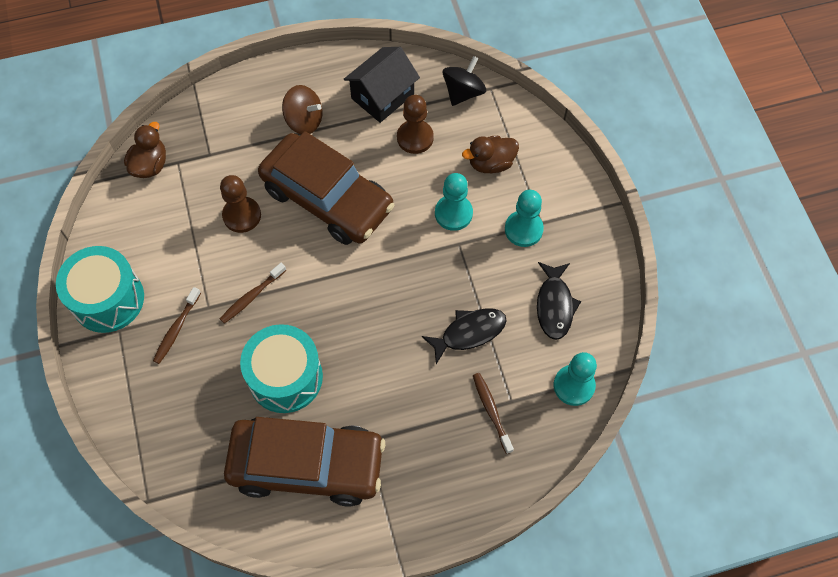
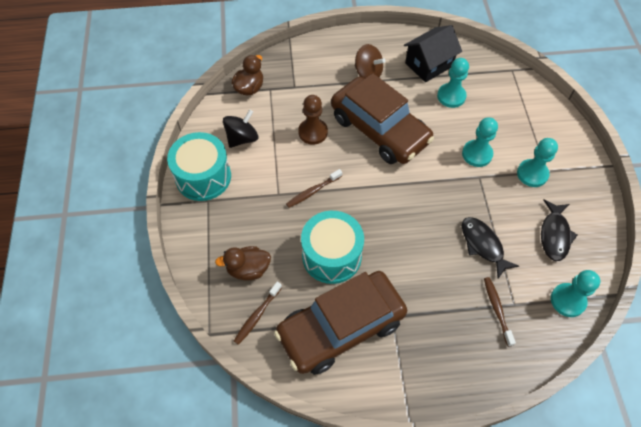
camera: 10 degrees right, 5 degrees down
(176, 329) = (251, 206): brown toothbrush -> brown toothbrush (257, 315)
(307, 465) = (341, 327): brown car -> brown car turned 135 degrees clockwise
(415, 138) = (451, 96): brown pawn -> turquoise pawn
(463, 92) = (491, 70): black spinning top -> black spinning top (242, 138)
(469, 333) = (483, 245): black fish -> black fish turned 105 degrees counterclockwise
(491, 163) = (509, 122): brown duck -> brown duck (248, 269)

